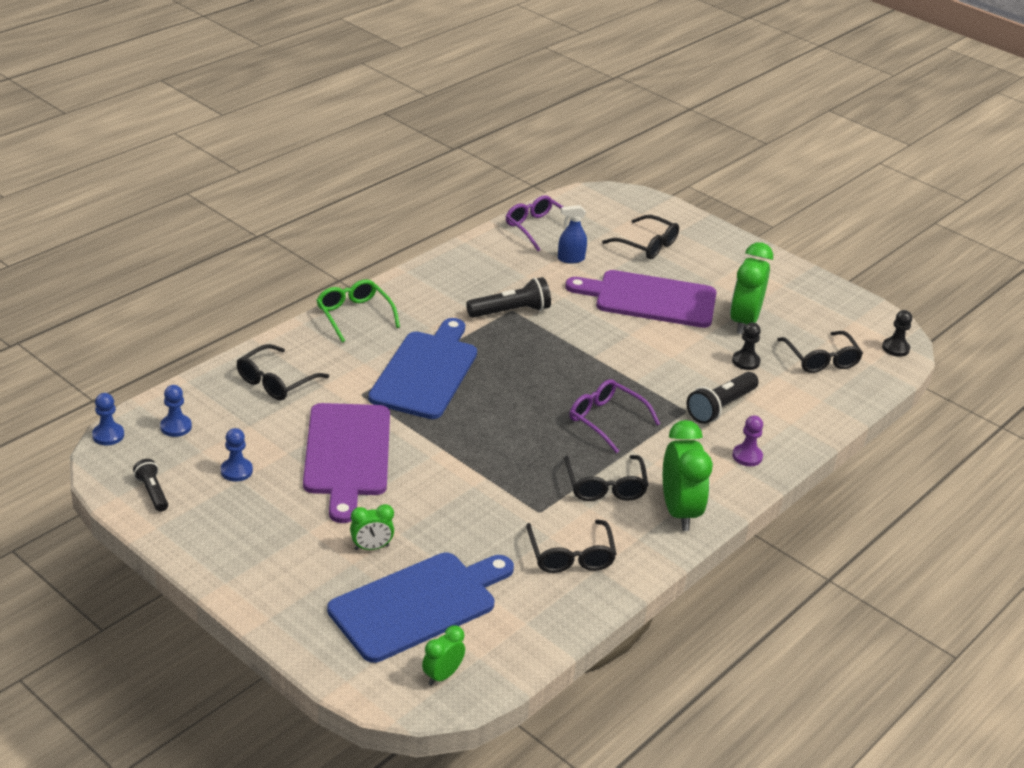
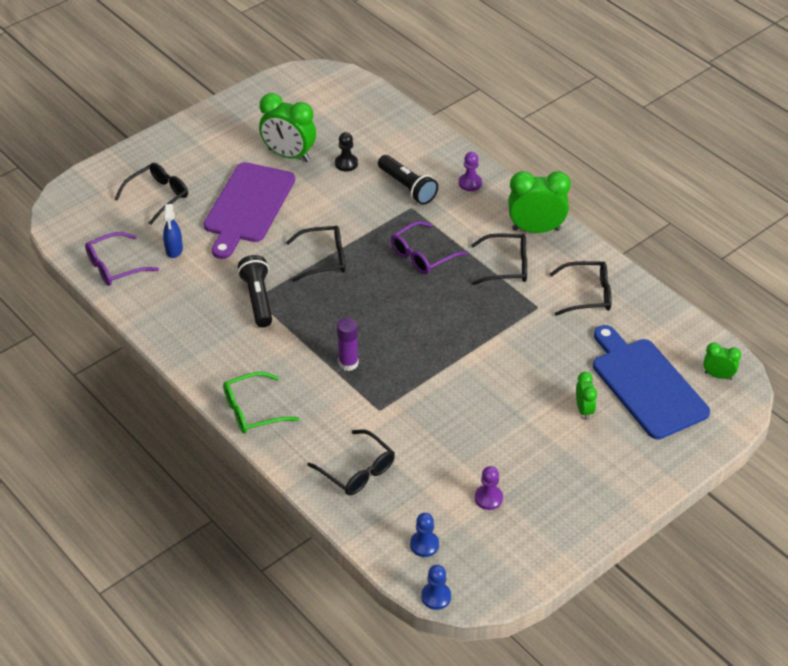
camera: 80 degrees left, 10 degrees up
(152, 492) = (518, 558): black flashlight -> none
(236, 471) = (488, 498): blue pawn -> purple pawn
(347, 454) = (466, 422): purple cutting board -> none
(426, 372) = (348, 363): blue cutting board -> purple glue stick
(442, 675) = (718, 375): green clock -> green clock turned 150 degrees clockwise
(821, 360) = (346, 121): black glasses -> black glasses (324, 259)
(895, 348) = (334, 79): black pawn -> none

